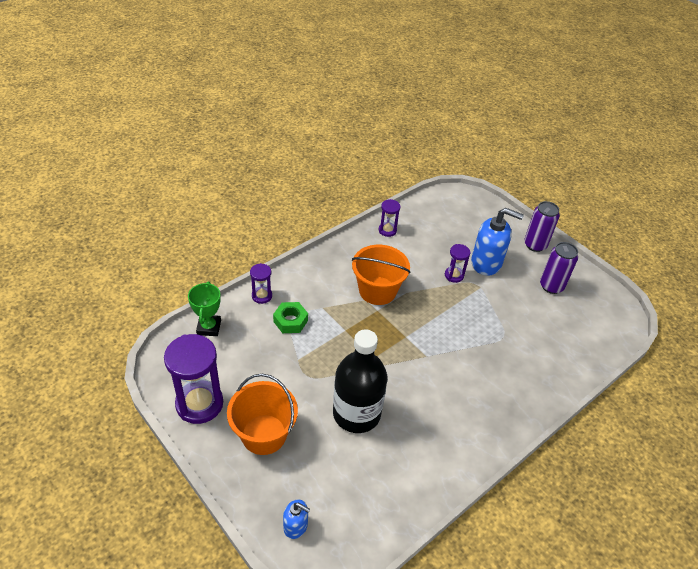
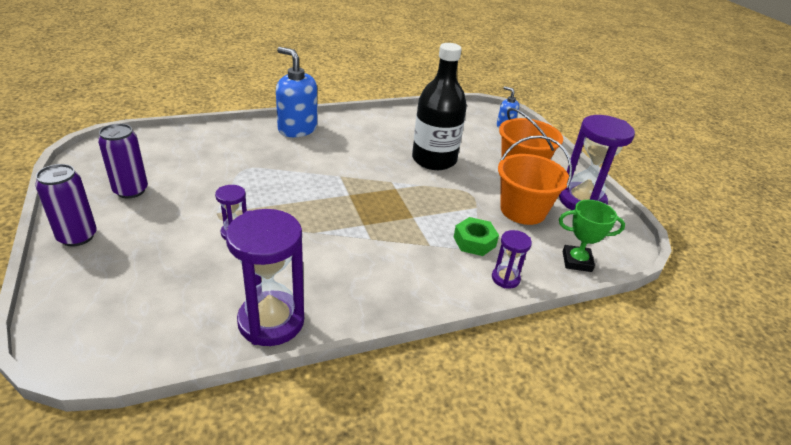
camera: 160 degrees left, 10 degrees down
(209, 327) = (577, 261): green trophy -> green trophy turned 75 degrees clockwise
(377, 290) = (349, 243): orange bucket -> orange bucket (523, 210)
(387, 230) = (271, 321): purple hourglass -> purple hourglass, size x1.99
(486, 263) = (175, 234): blue soap dispenser -> blue soap dispenser (297, 129)

